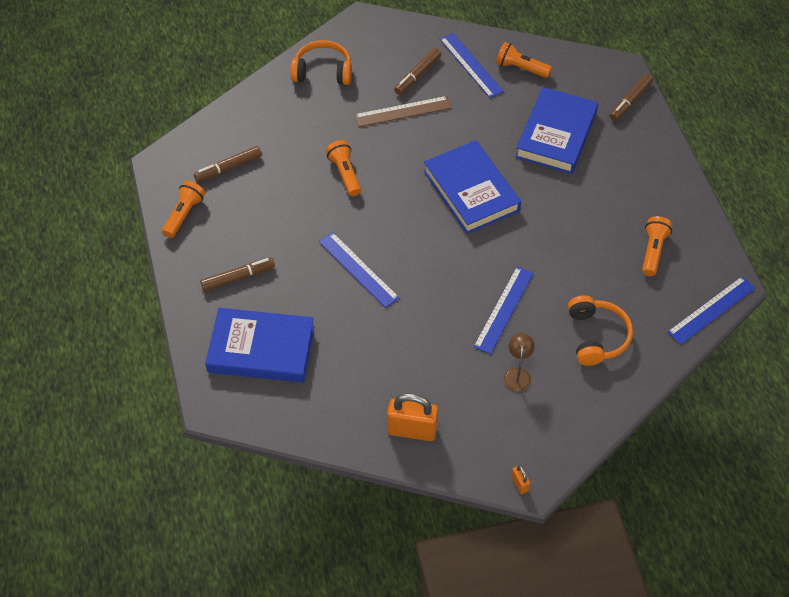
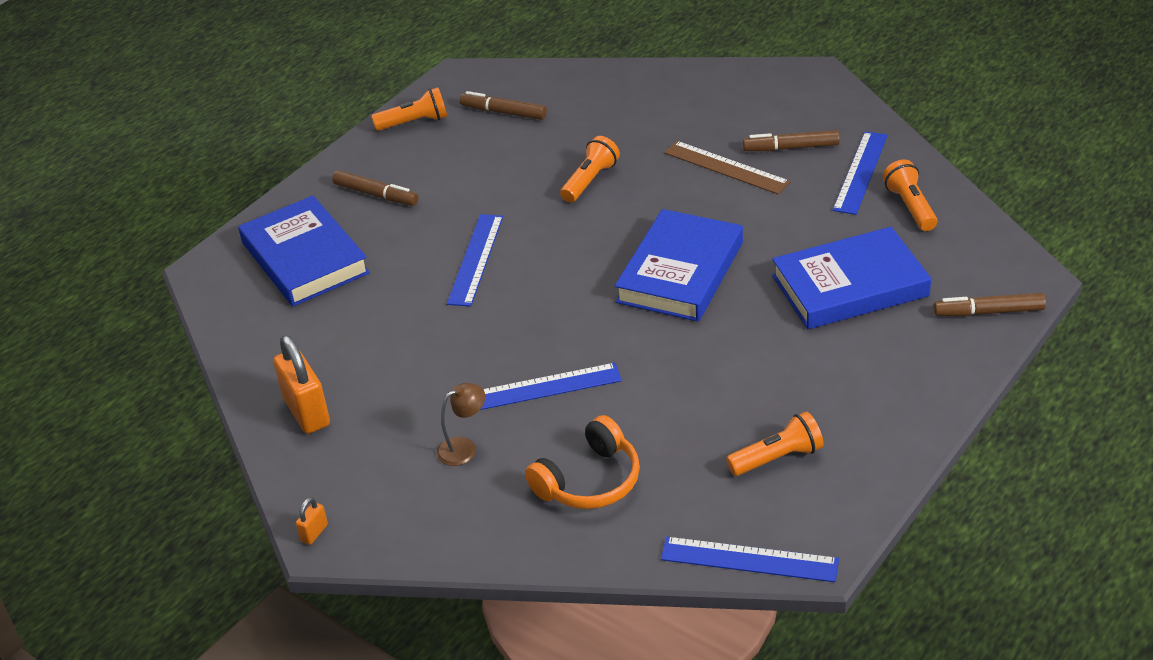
camera: 55 degrees right, 15 degrees down
(323, 71) = (706, 91): orange headphones -> none

